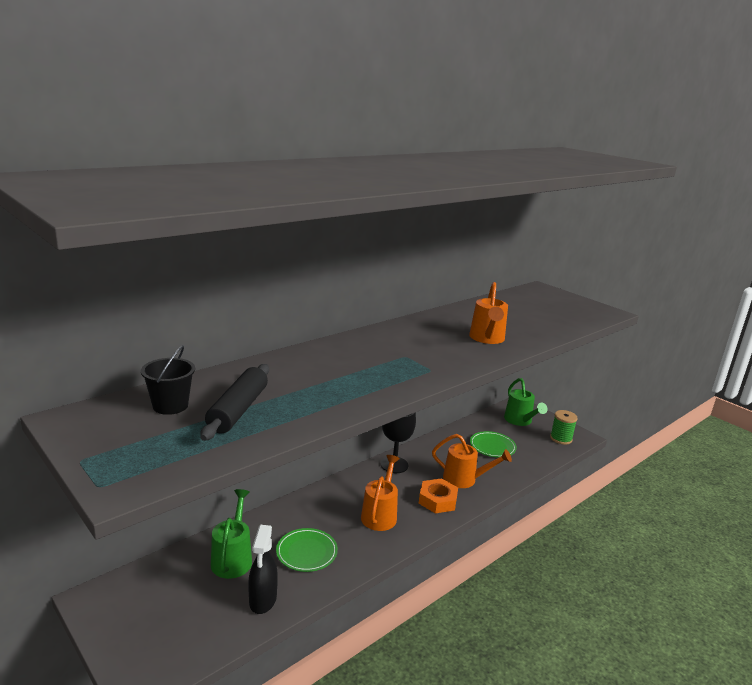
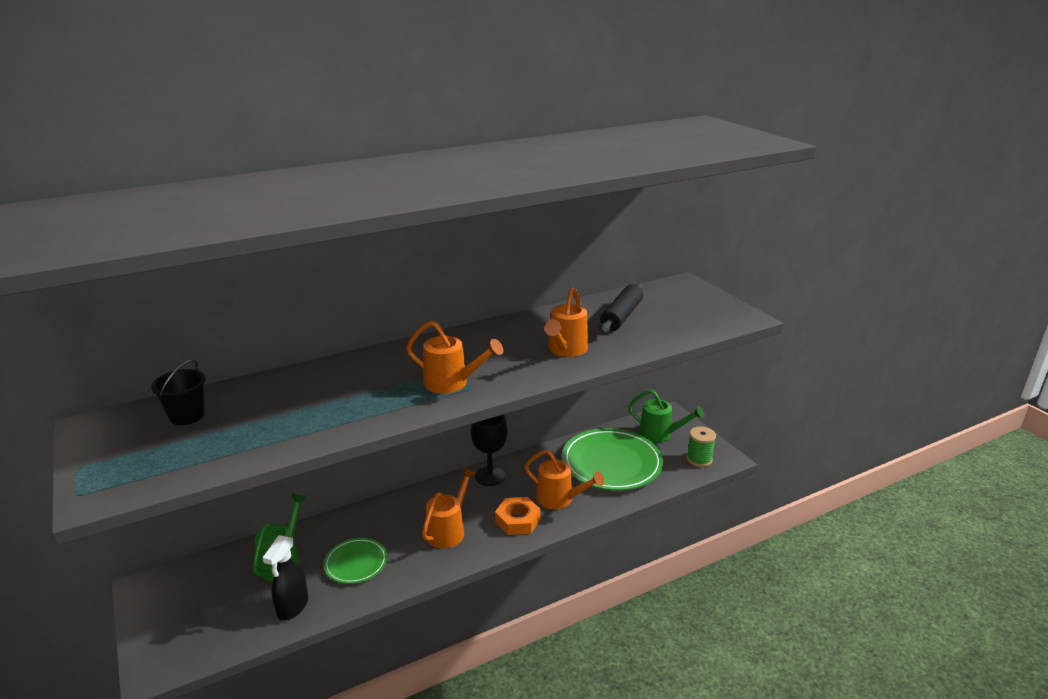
camera: 15 degrees right, 5 degrees up
(238, 410) = (246, 424): black rolling pin -> black rolling pin (621, 316)
(410, 368) = (452, 383): none -> orange watering can
(492, 446) = (611, 463): green plate -> green plate, size x1.91
(520, 421) = (660, 434): green watering can -> green watering can turned 60 degrees counterclockwise

